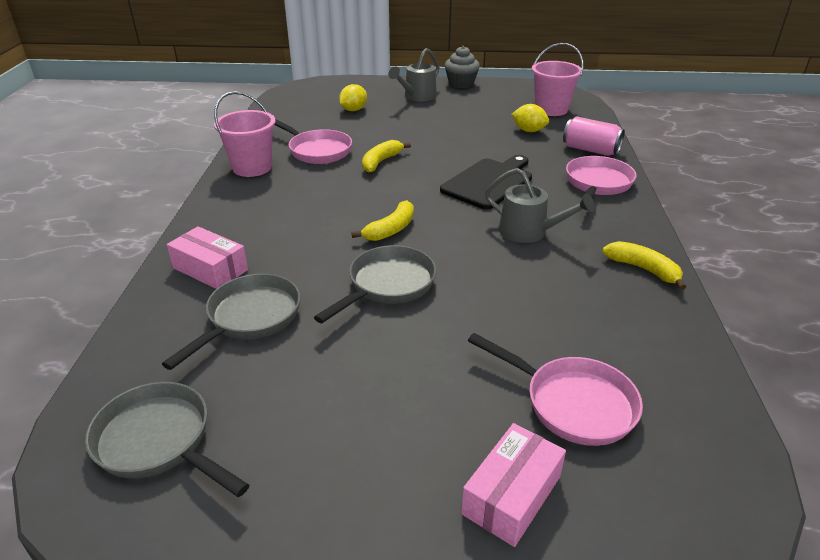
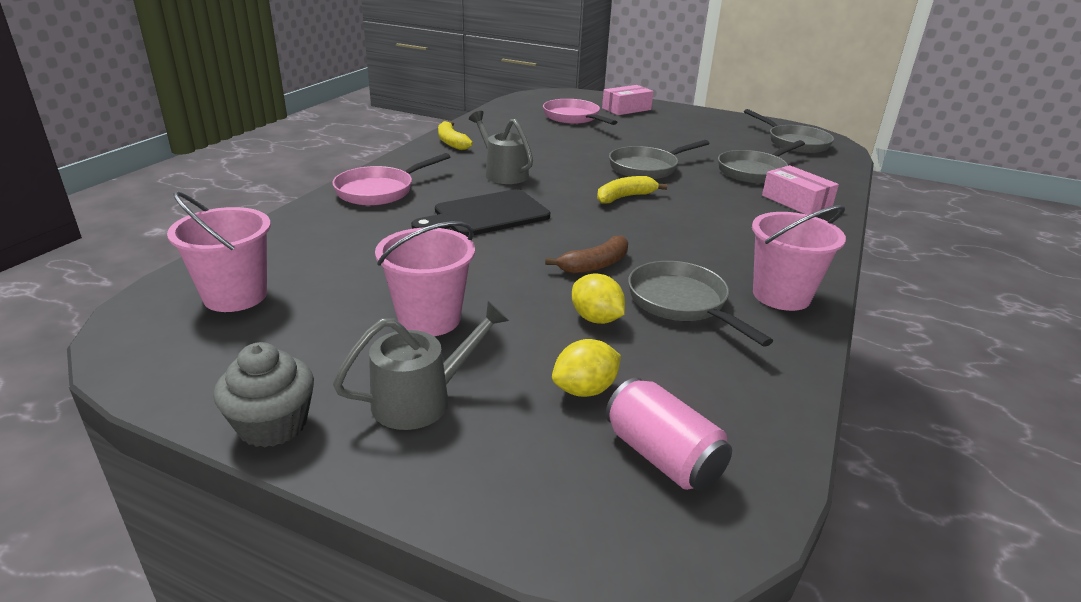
camera: 160 degrees left, 5 degrees down
(317, 150) = (681, 303): pink pan -> grey pan
(381, 162) = (595, 265): yellow banana -> brown banana
(447, 119) = (429, 319): none -> pink bucket
(528, 131) = (339, 265): yellow lemon -> yellow lemon (596, 319)
(590, 150) = (314, 222): pink can -> pink can (662, 457)

